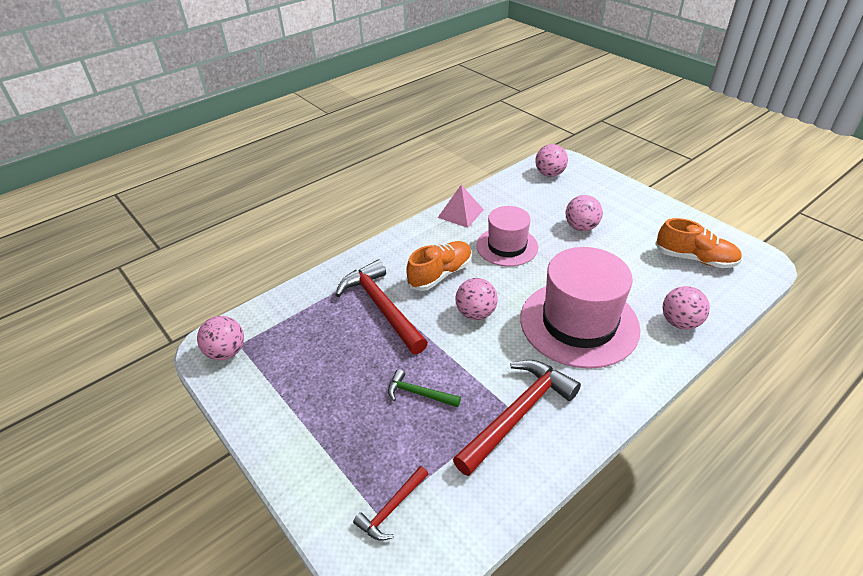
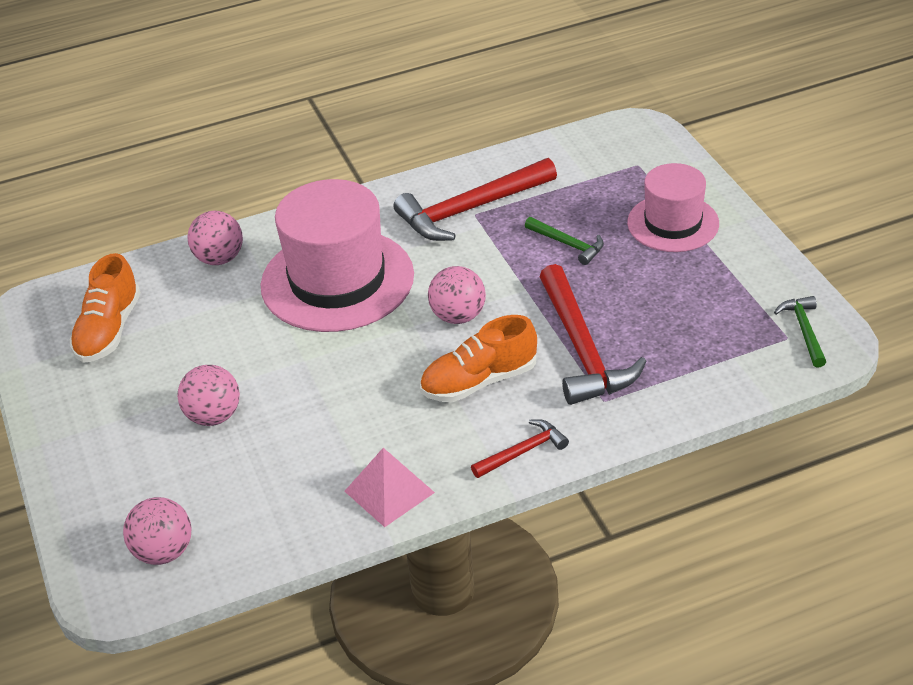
camera: 160 degrees left, 0 degrees up
(226, 352) = (804, 330): pink ball -> green hammer
(391, 508) = (625, 166): red hammer -> red hammer (523, 452)
(507, 246) = (353, 407): pink hat -> pink hat (673, 223)
(695, 259) = (109, 330): orange shoe -> orange shoe turned 120 degrees counterclockwise

